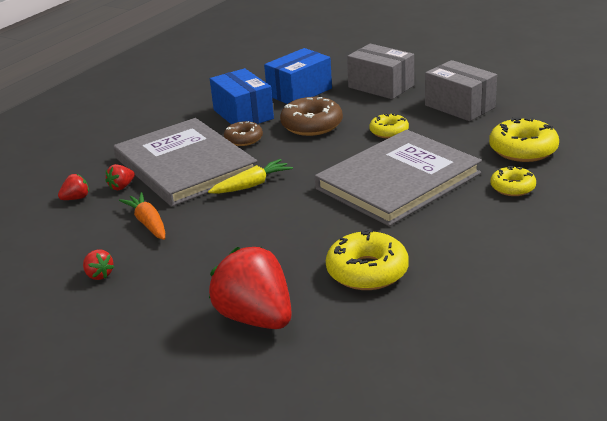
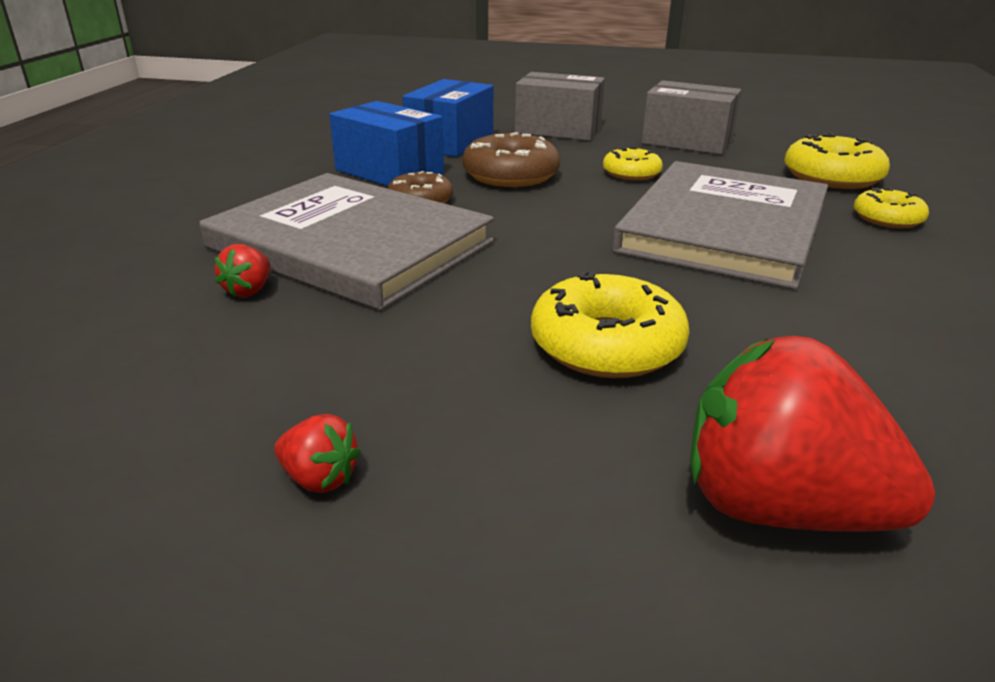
camera: 25 degrees left, 0 degrees up
(76, 198) = (159, 323): red strawberry -> none
(148, 223) = (355, 347): orange carrot -> none
(252, 185) = (499, 259): yellow carrot -> none
(367, 271) = (861, 367): yellow donut -> yellow donut (606, 345)

